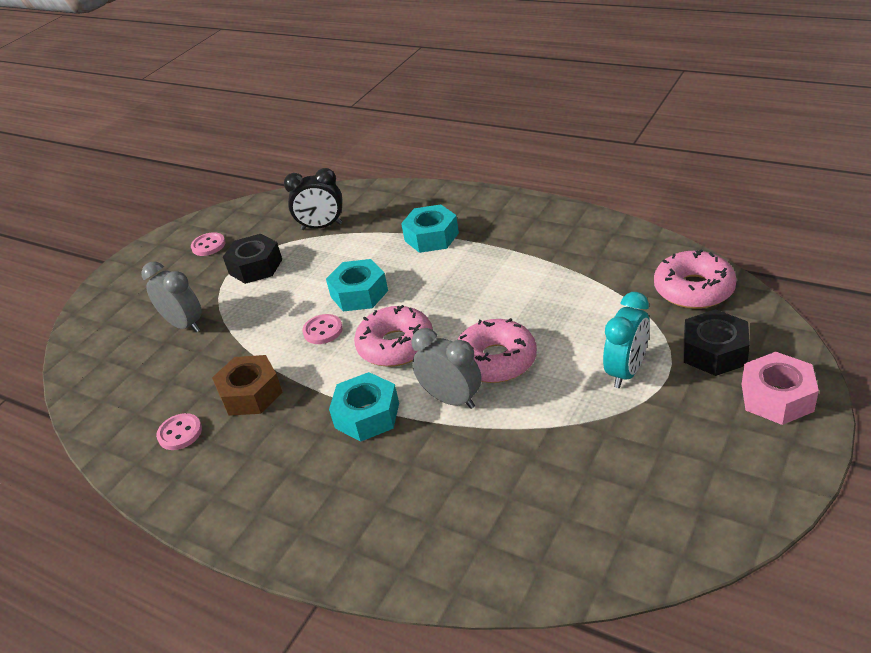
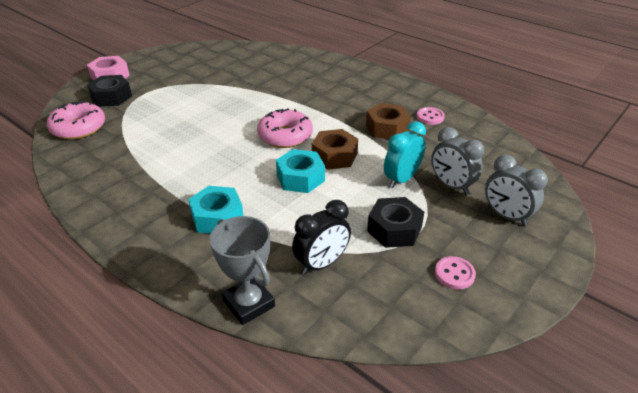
camera: 175 degrees left, 0 degrees up
(321, 227) = (322, 264): black clock -> black clock turned 135 degrees clockwise
(323, 330) = (334, 156): pink button -> brown nut
(367, 415) = (314, 105): turquoise nut -> none
(373, 192) = (249, 303): none -> grey trophy
(451, 399) = (264, 103): grey clock -> grey clock (506, 216)
(496, 360) = (228, 116): pink donut -> none
(626, 371) = (164, 98): turquoise clock -> turquoise clock (401, 179)

